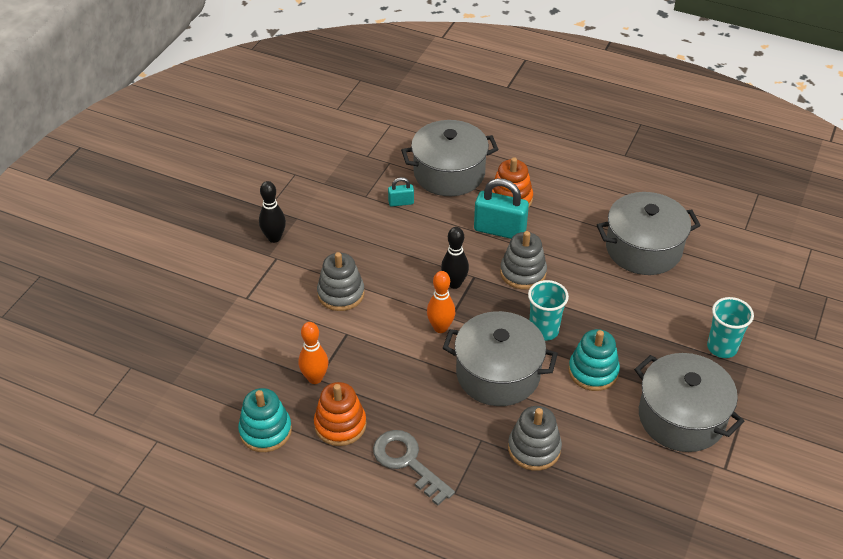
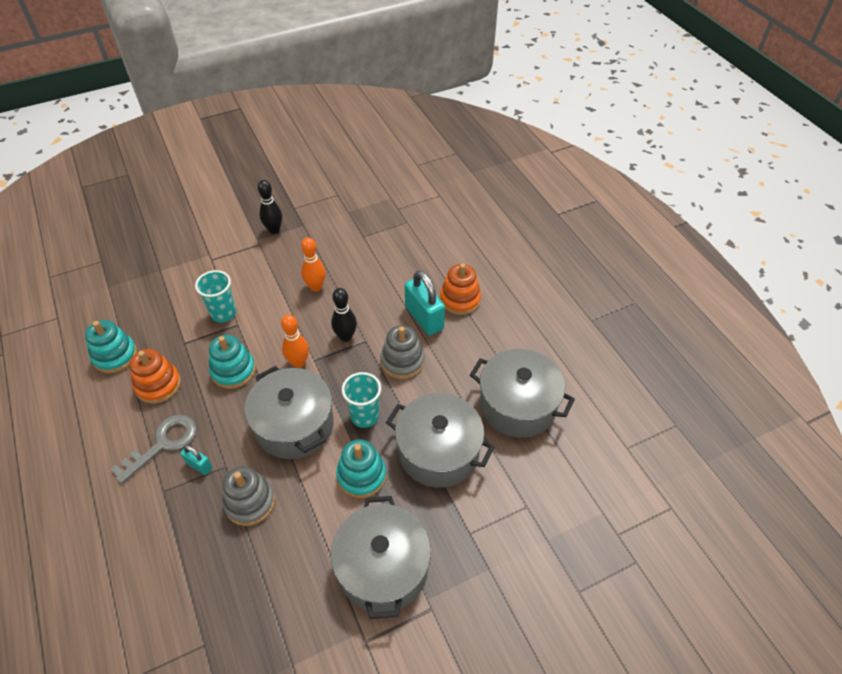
camera: 40 degrees right, 5 degrees up
(315, 378) = (183, 341): orange bowling pin -> orange bowling pin (316, 287)
(341, 294) = (267, 294): grey stacking toy -> none
(393, 370) = (233, 371): none -> turquoise stacking toy
(401, 202) = (380, 255): turquoise padlock -> turquoise padlock (199, 465)
(407, 462) = (163, 444): grey key -> grey key turned 45 degrees clockwise
(449, 173) = (438, 253): grey pot -> grey pot (438, 452)
(722, 347) = (485, 535): turquoise cup -> turquoise cup (223, 313)

